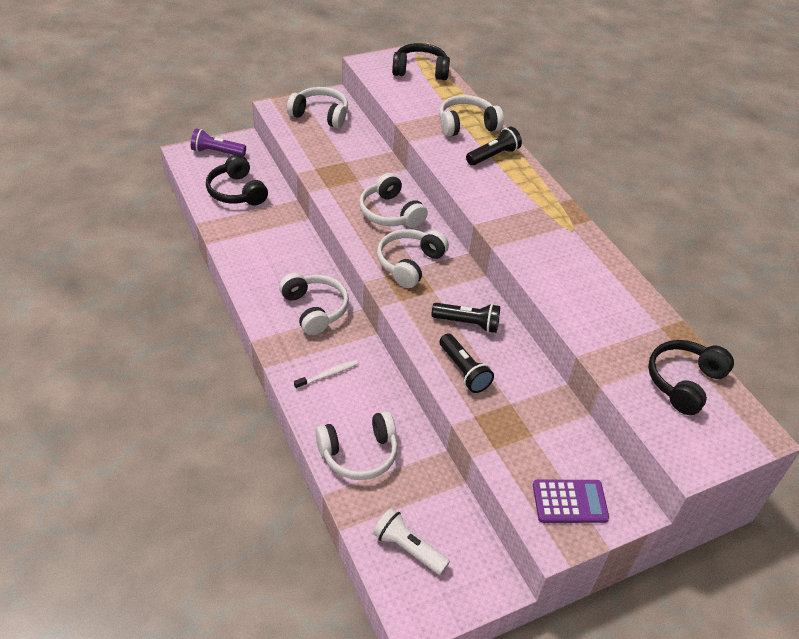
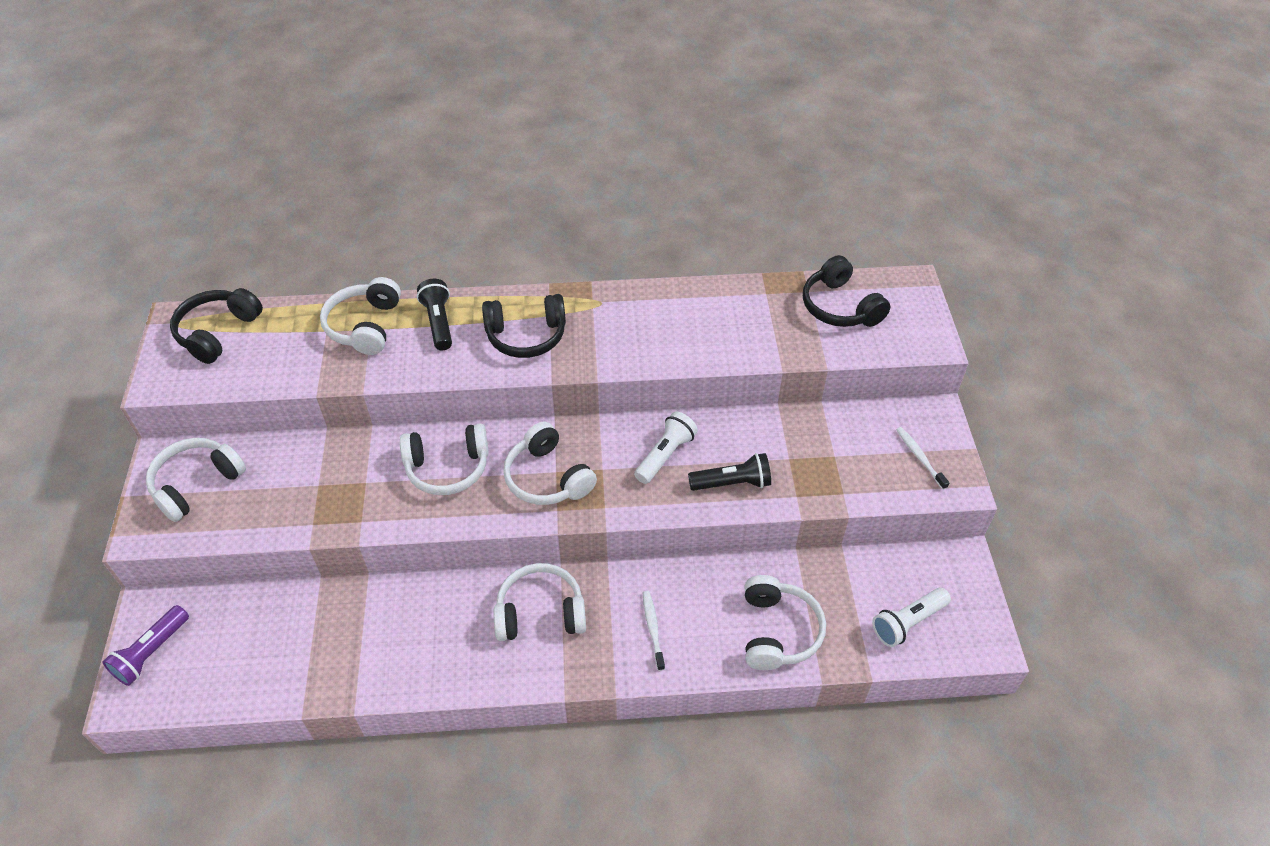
camera: 65 degrees left, 5 degrees up
(236, 192) = (261, 647): black headphones -> black headphones (526, 336)
(467, 323) = (665, 455): black flashlight -> white flashlight
(569, 502) = (919, 457): purple calculator -> white toothbrush

